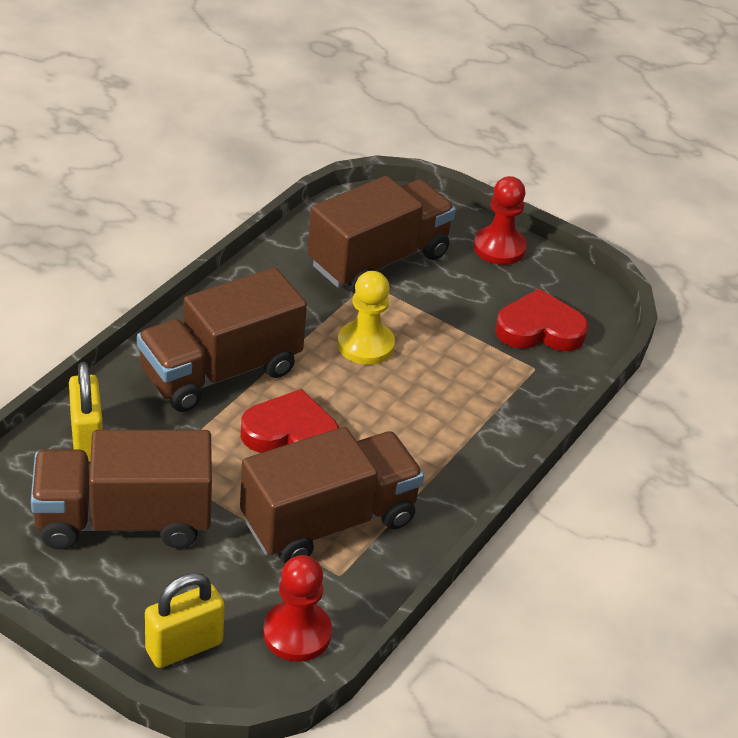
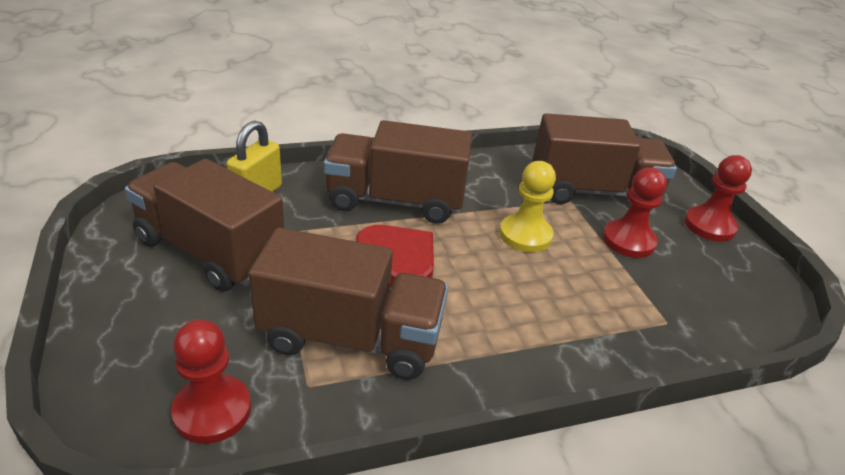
camera: 40 degrees right, 5 degrees down
(184, 647) = (120, 362): yellow padlock -> none
(450, 302) = (628, 241): none -> red pawn
(539, 329) = (699, 296): red heart -> none

